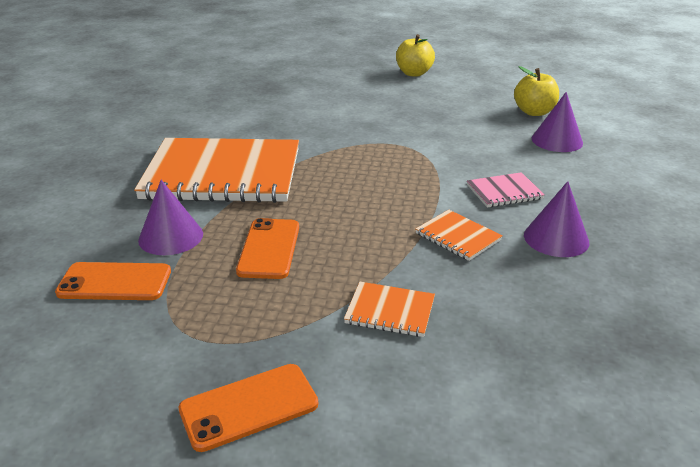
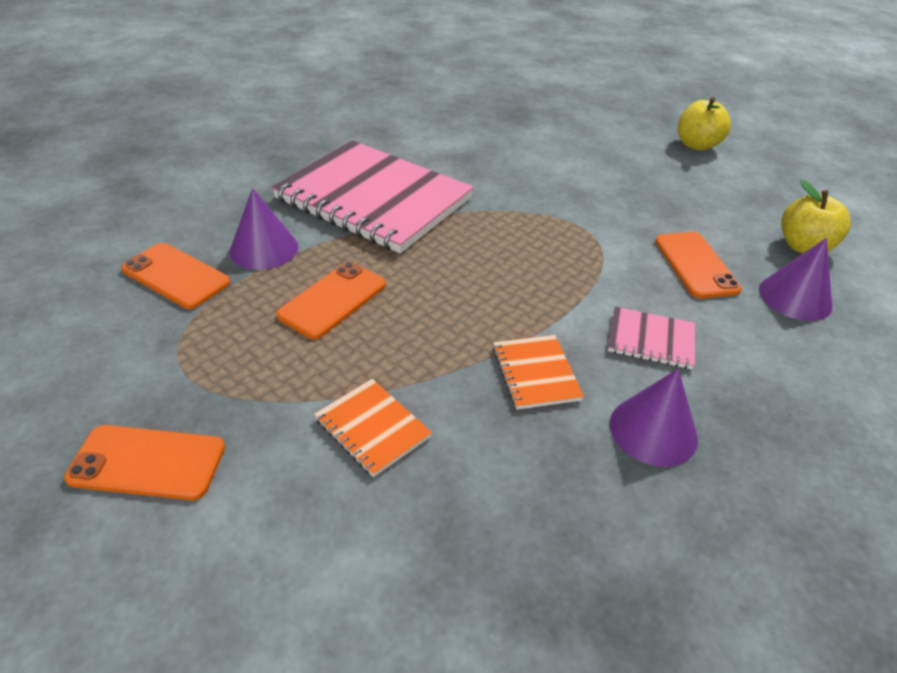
camera: 30 degrees right, 10 degrees up
(223, 174) = (373, 199): orange notebook -> pink notebook
(486, 142) = (695, 265): none -> orange phone

